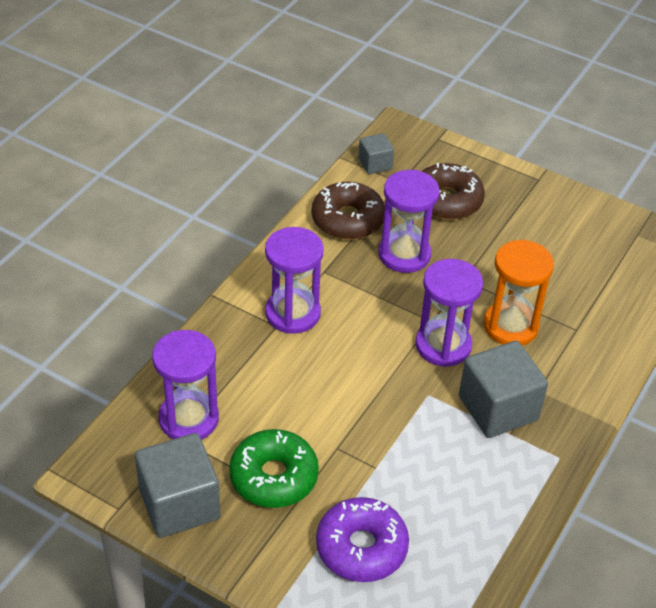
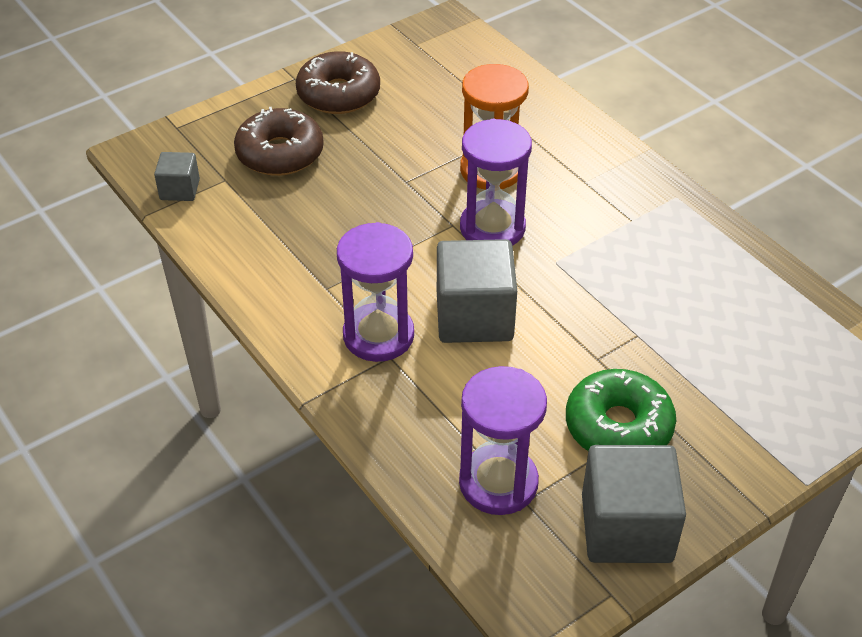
camera: 65 degrees left, 0 degrees up
(347, 220) = (256, 241): brown donut -> brown donut (338, 94)
(361, 547) = (740, 380): purple donut -> none
(404, 254) = (341, 213): purple hourglass -> none
(498, 408) = (596, 217): grey cube -> grey cube (474, 316)

